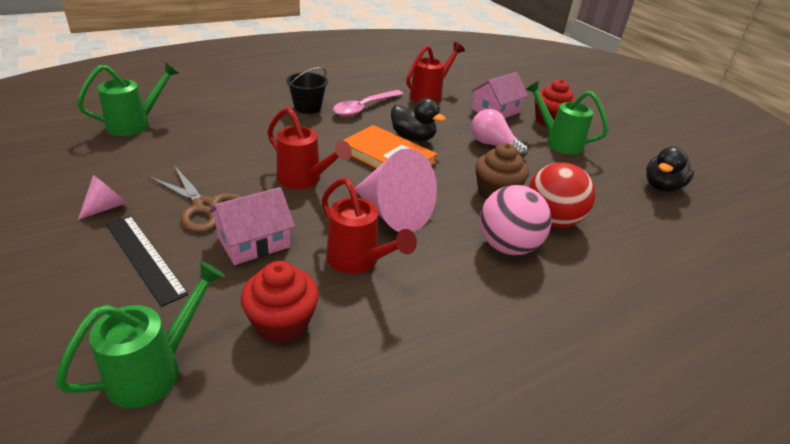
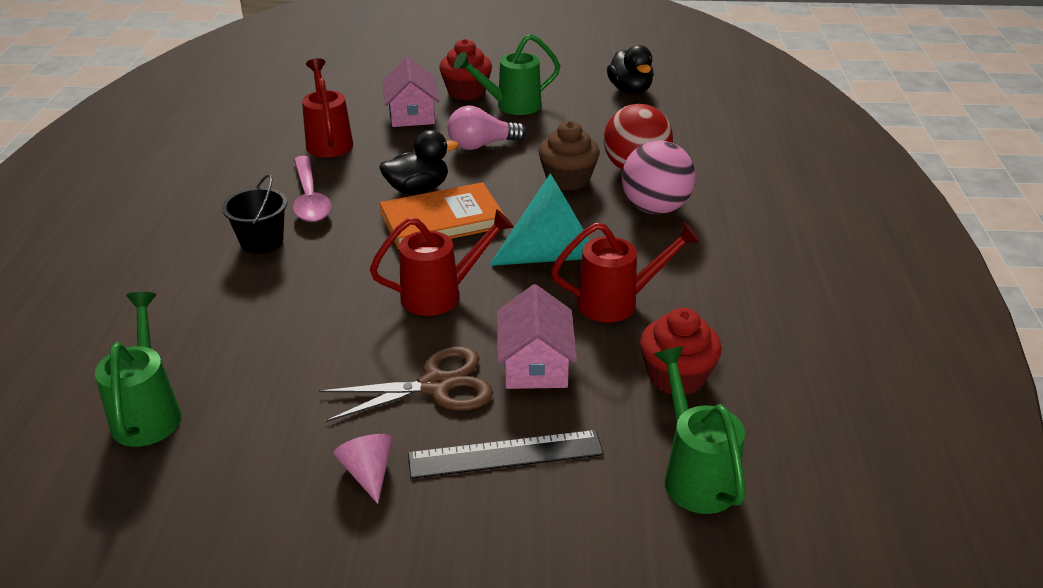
camera: 55 degrees left, 0 degrees up
(393, 213) = (554, 254): pink cone -> turquoise cone

